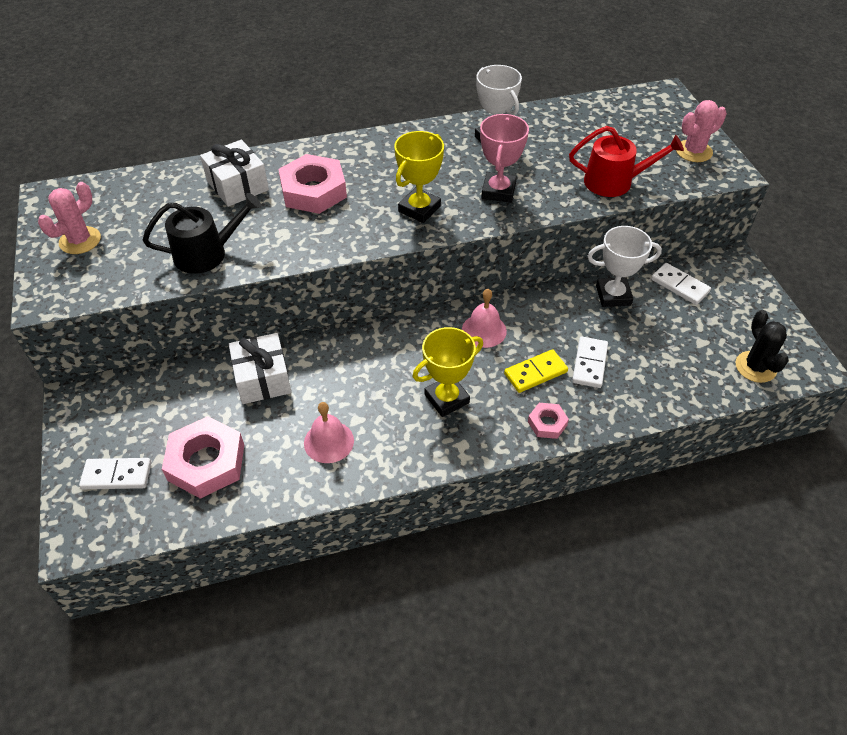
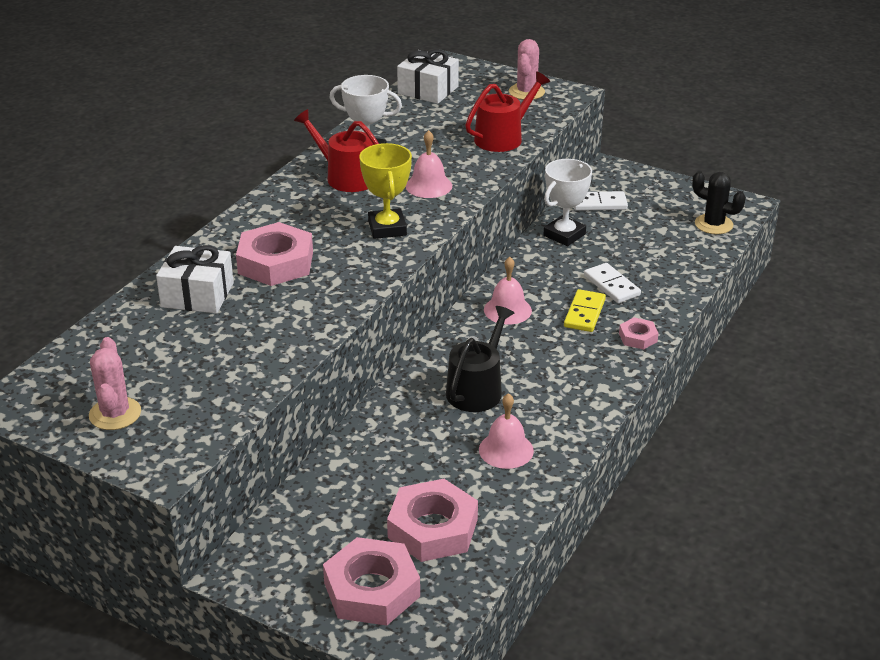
camera: 45 degrees left, 15 degrees down
(117, 475) = (372, 589): white domino -> pink nut
(207, 253) = (259, 353): black watering can -> black watering can (477, 389)
(262, 379) = (385, 448): white gift -> white gift (428, 90)
(446, 399) = (548, 368): yellow trophy -> none
(453, 150) = (346, 177): none -> red watering can
(498, 191) = (428, 186): pink trophy -> pink bell

